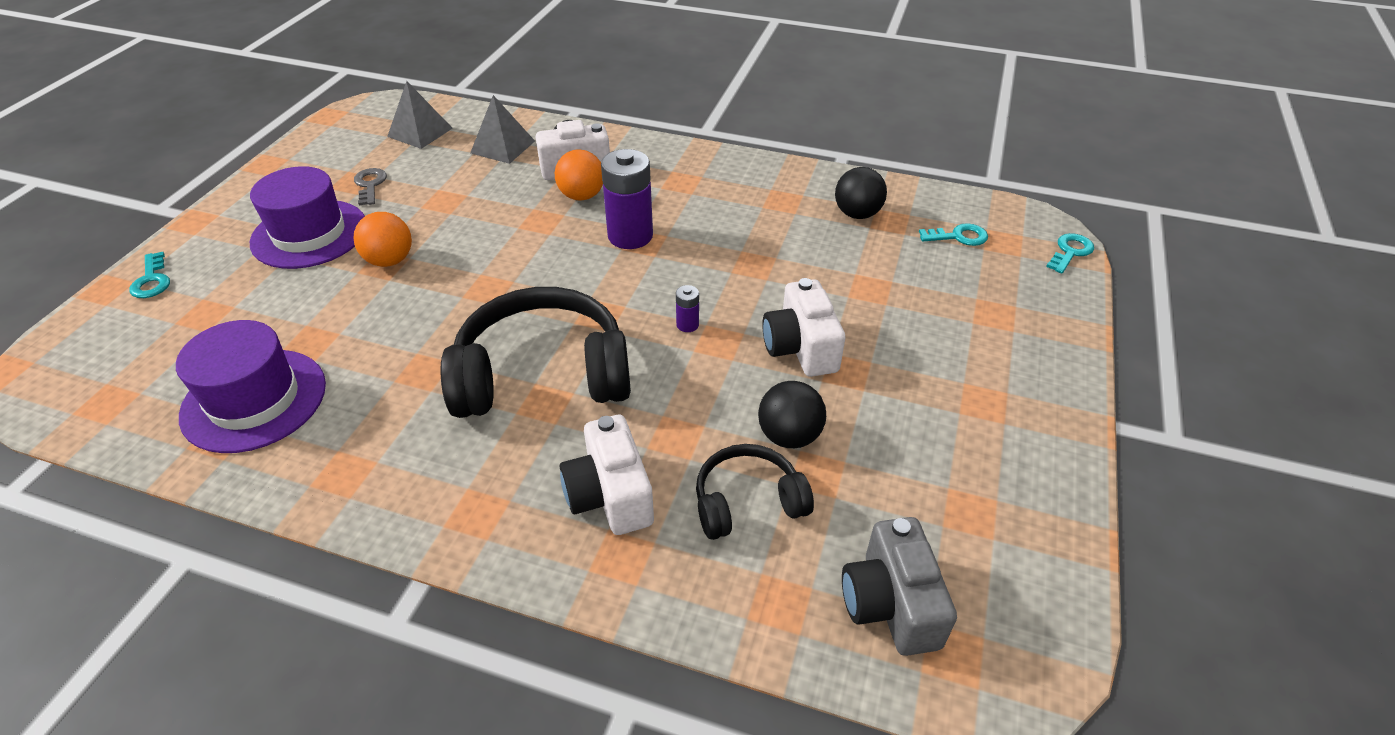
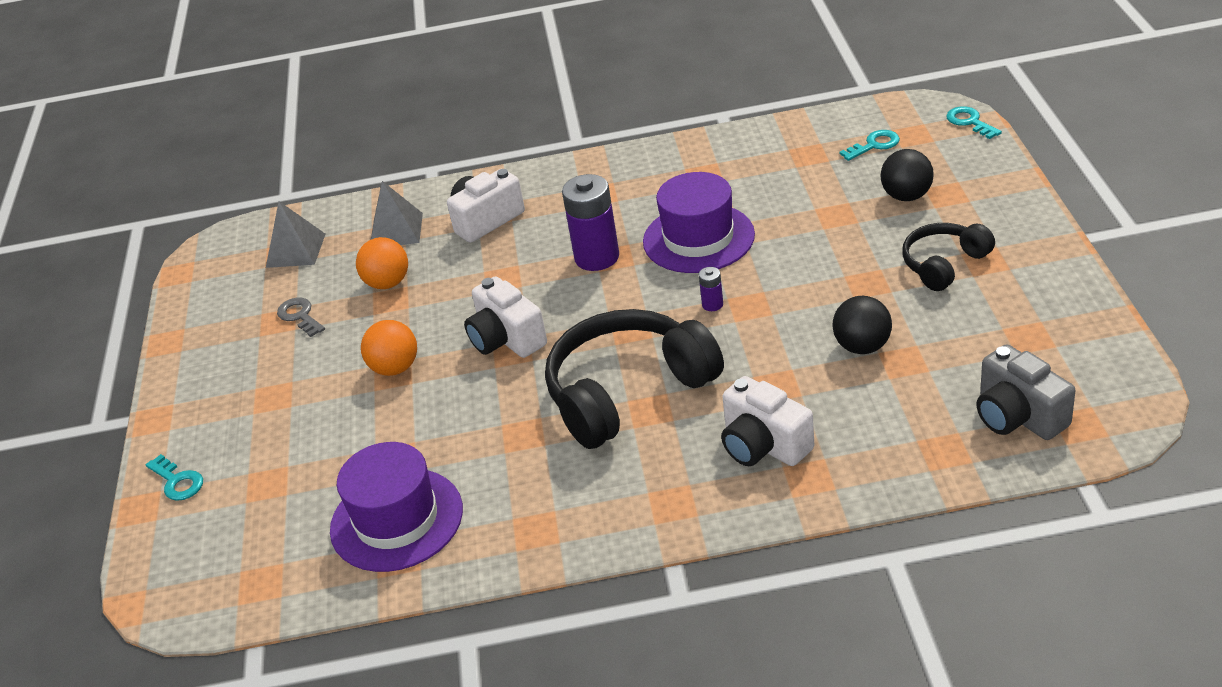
camera: 20 degrees left, 5 degrees down
(309, 234) = (289, 380): purple hat -> purple hat (698, 238)
(582, 196) = (519, 242): orange ball -> orange ball (388, 283)
(748, 502) = (869, 402): black headphones -> black headphones (944, 264)
(800, 348) = (818, 282): white camera -> white camera (506, 339)
(857, 214) = (777, 160): black ball -> black ball (906, 196)
(1070, 252) = (970, 122): turquoise key -> turquoise key turned 45 degrees counterclockwise

